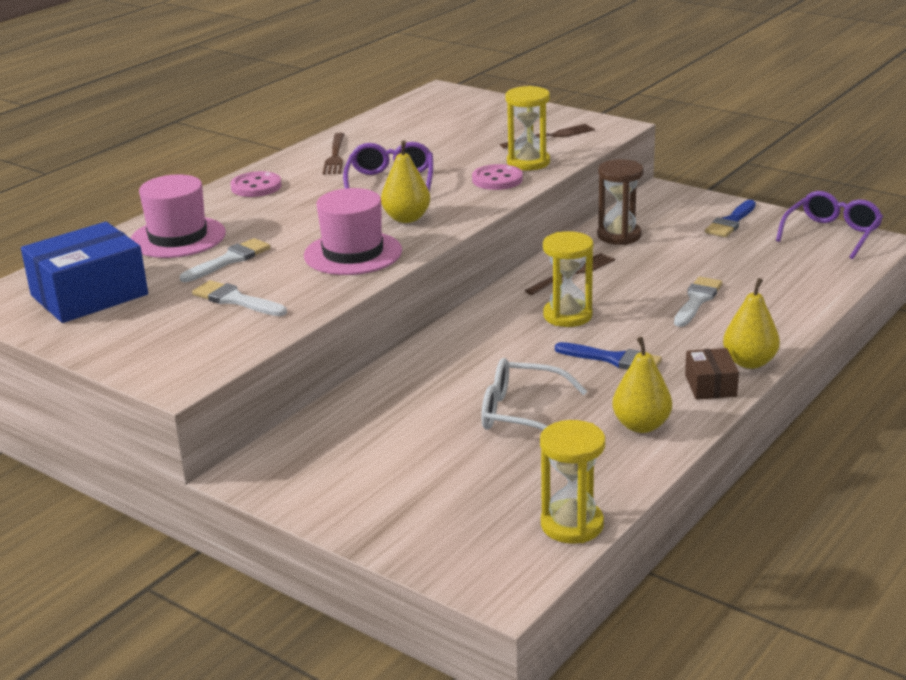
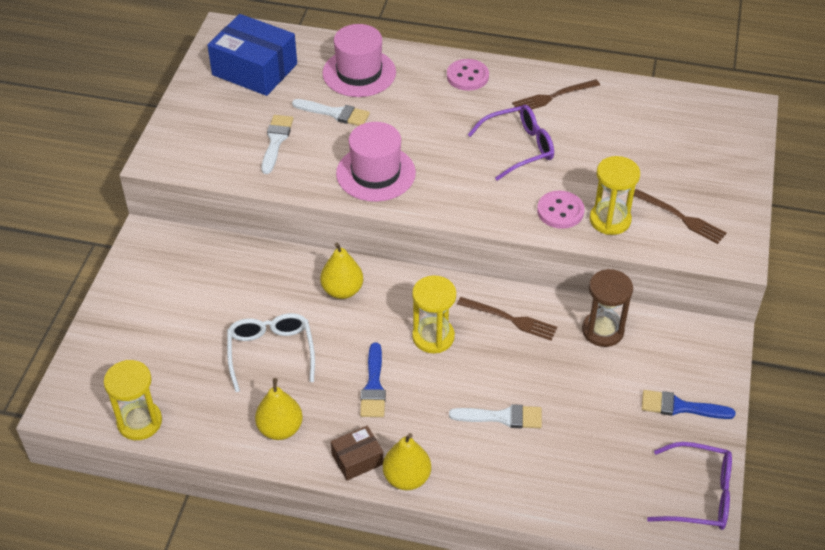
camera: 65 degrees right, 20 degrees up
(406, 218) = (452, 181): yellow pear -> yellow pear (342, 290)

